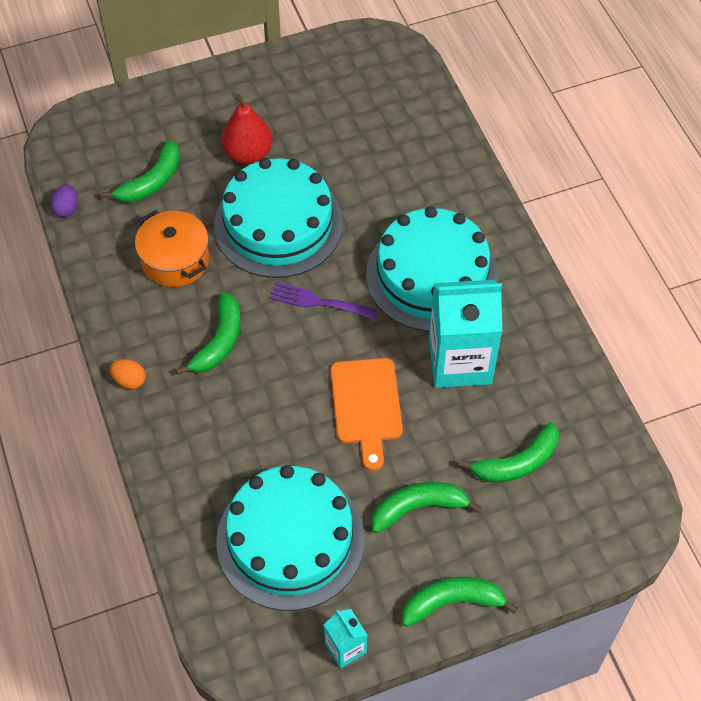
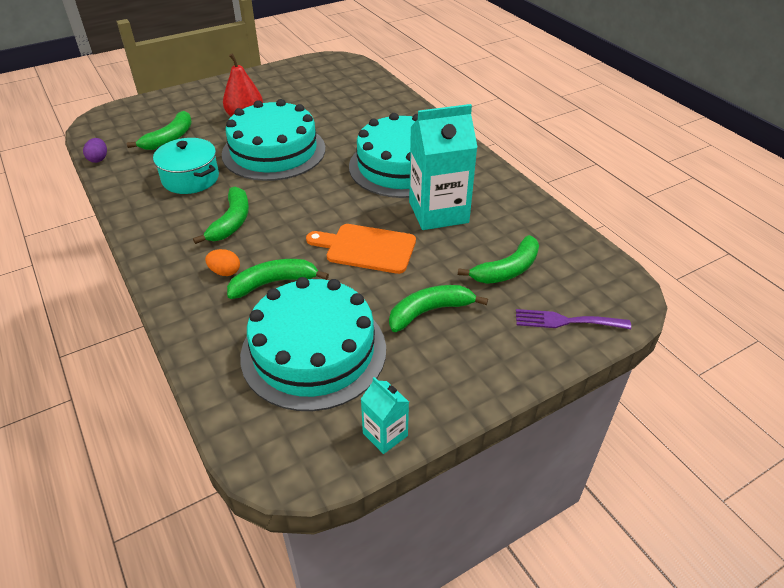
camera: 10 degrees left, 15 degrees down
(129, 380) = (151, 255): orange egg -> orange egg (225, 272)
(175, 260) = (190, 178): orange pot -> turquoise pot
(318, 302) = (313, 190): purple fork -> purple fork (566, 321)
(366, 406) = (366, 248): orange cutting board -> orange cutting board turned 120 degrees clockwise
(452, 602) = (481, 380): green banana -> green banana (273, 283)

